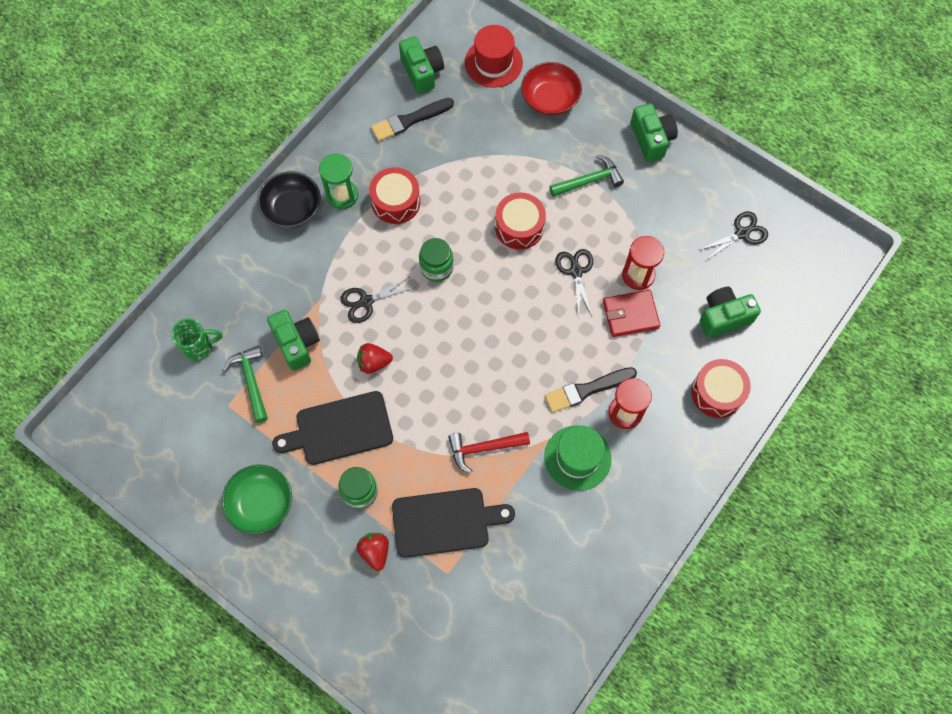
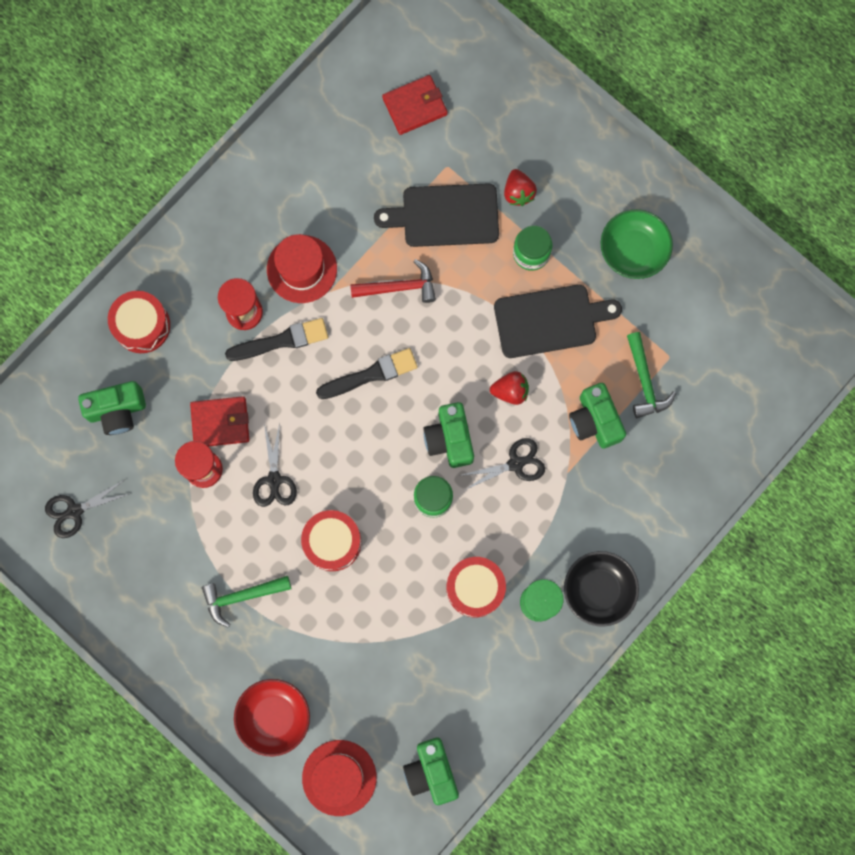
camera: 175 degrees left, 10 degrees up
(199, 347) = (703, 426): green mug -> none
(409, 120) = (452, 700): black brush -> black brush (371, 374)
(485, 635) = (415, 106): none -> red wallet
(577, 458) = (302, 269): green hat -> red hat
(651, 139) = (157, 647): green camera -> green camera (449, 439)

